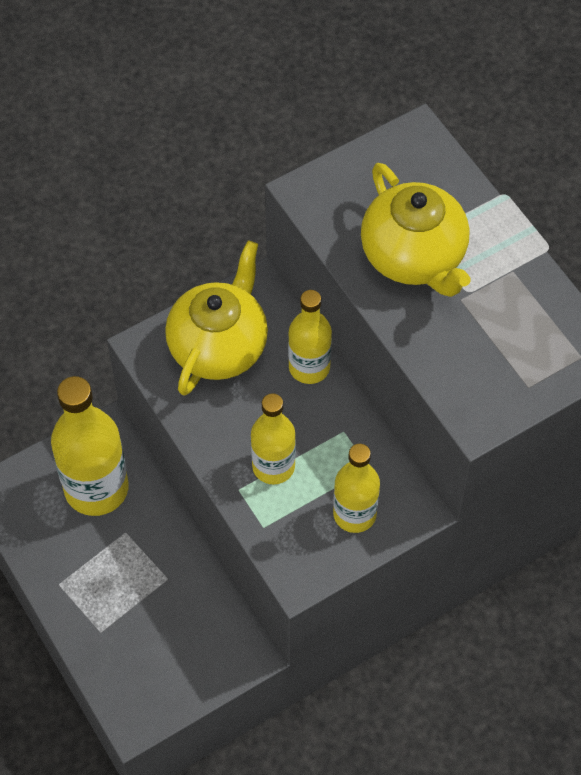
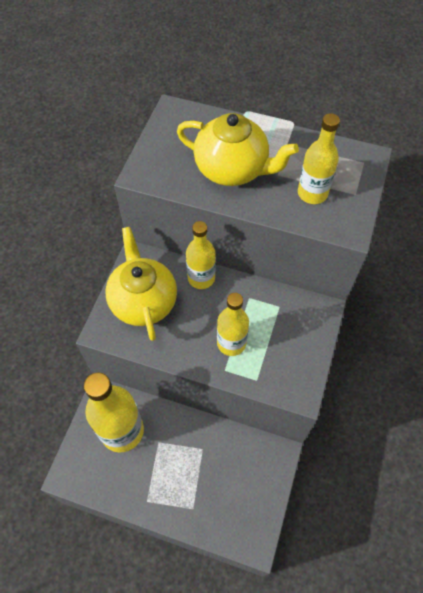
camera: 40 degrees left, 0 degrees up
(354, 514) = (295, 336): yellow bottle -> yellow bottle (312, 193)

